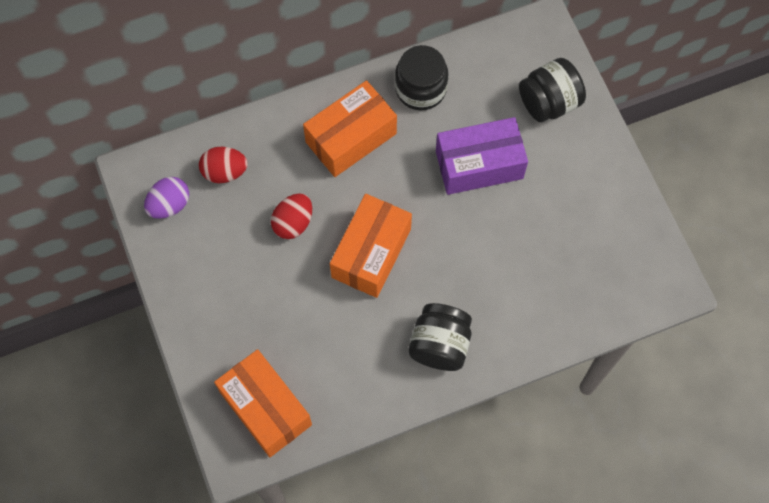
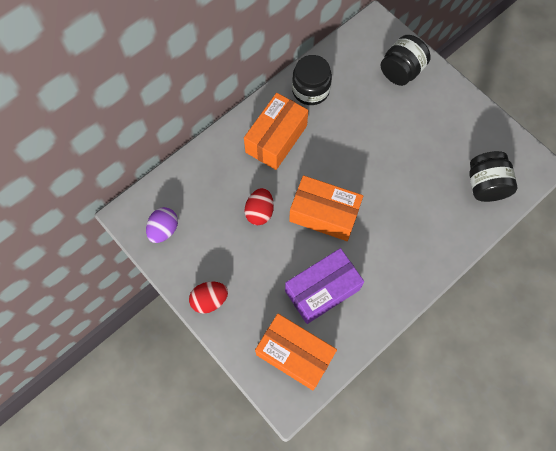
camera: 20 degrees left, 0 degrees up
(224, 172) = (195, 192): red egg -> red egg (209, 300)
(371, 253) = (324, 214): orange box -> orange box turned 75 degrees counterclockwise
(440, 345) = (400, 262): black jar -> black jar (485, 185)
(479, 164) = (372, 128): purple box -> purple box (322, 290)

